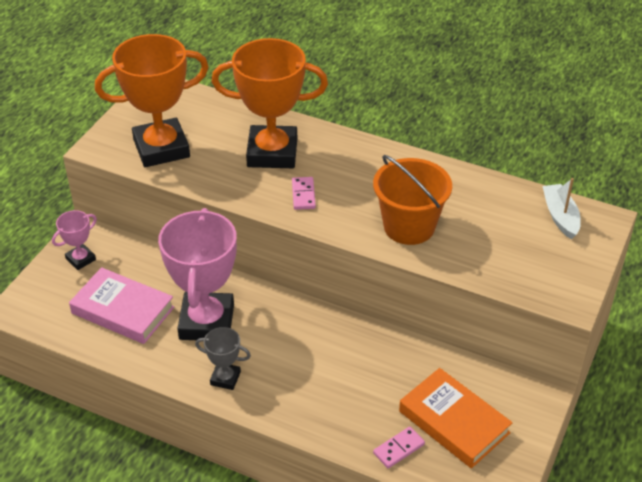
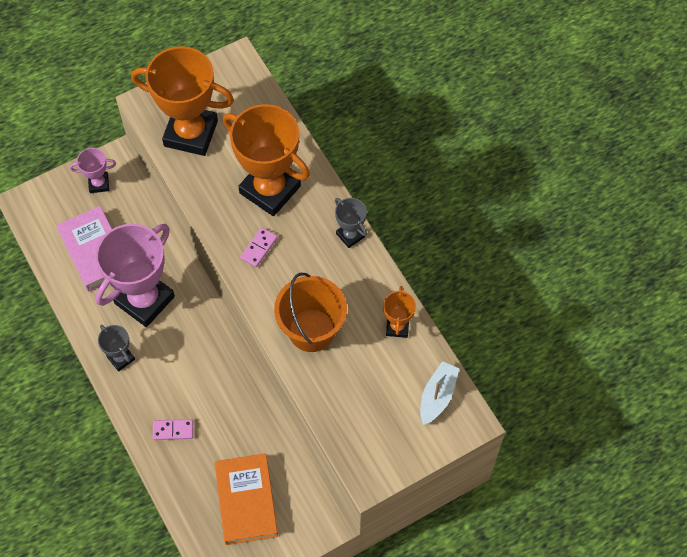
camera: 35 degrees right, 20 degrees up
(373, 150) = (350, 235): none -> grey trophy
(398, 449) = (190, 495): pink domino -> pink domino (173, 430)
(477, 189) = (397, 327): none -> orange trophy

